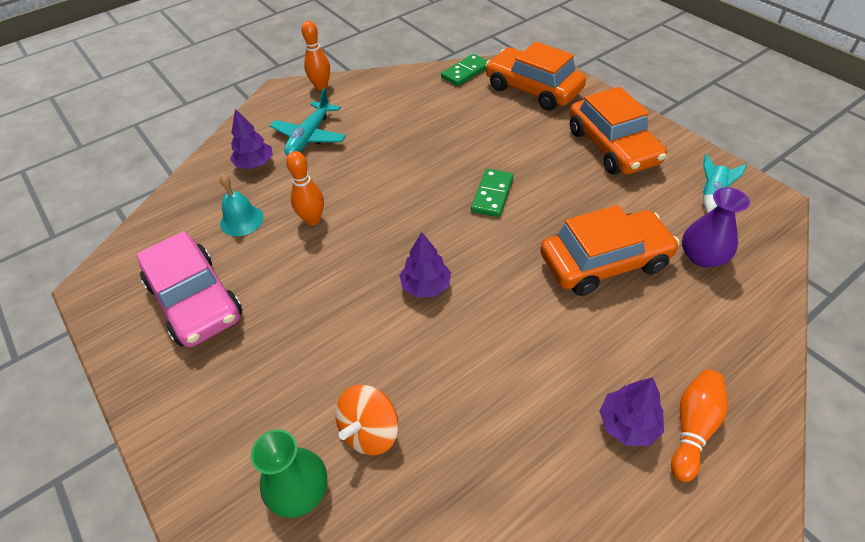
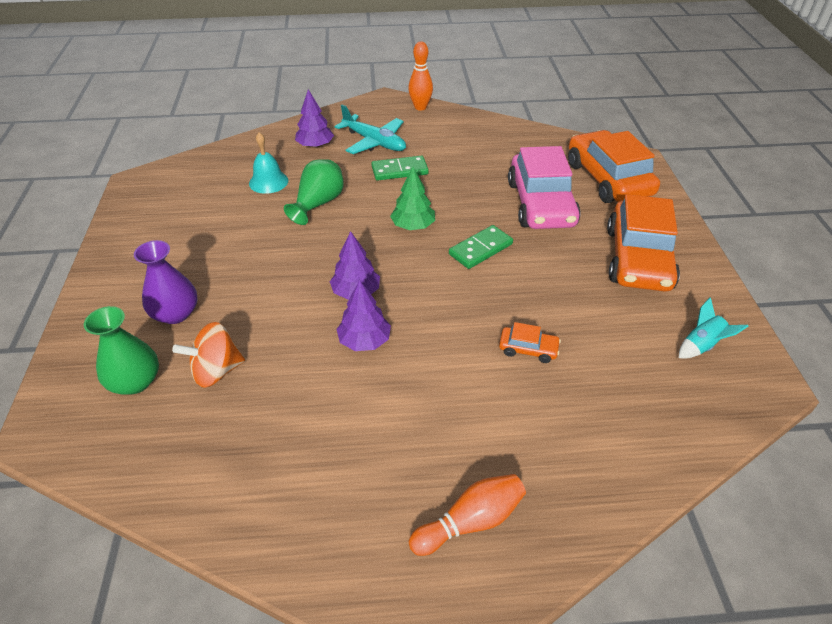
camera: 30 degrees right, 5 degrees down
(195, 300) = (188, 222): pink car -> pink car (541, 204)
(309, 137) = (374, 142): turquoise plane -> turquoise plane turned 105 degrees counterclockwise
(312, 220) = (318, 204): orange bowling pin -> green vase
(418, 200) = (413, 226): none -> green tree
(465, 72) = (557, 141): green domino -> green domino (399, 170)
(604, 262) = (528, 349): orange car -> orange car, size x0.43
(628, 424) = (415, 484): purple tree -> purple tree (364, 341)
(702, 256) = (632, 393): purple vase -> purple vase (175, 313)

